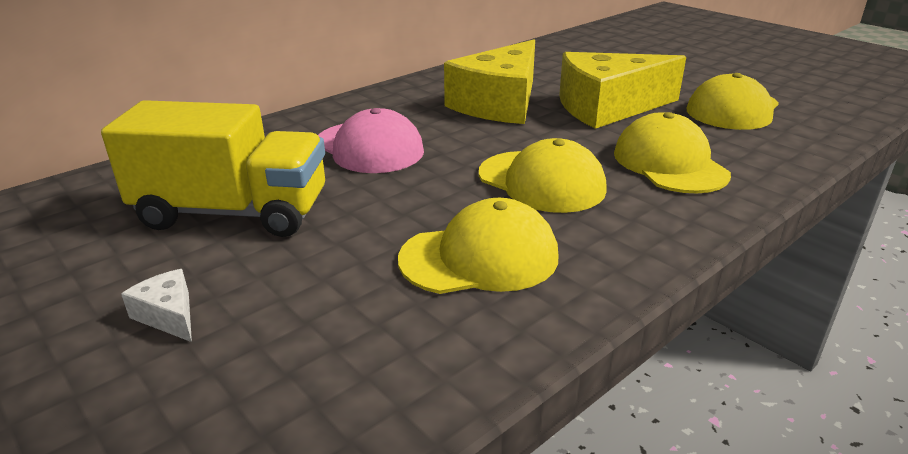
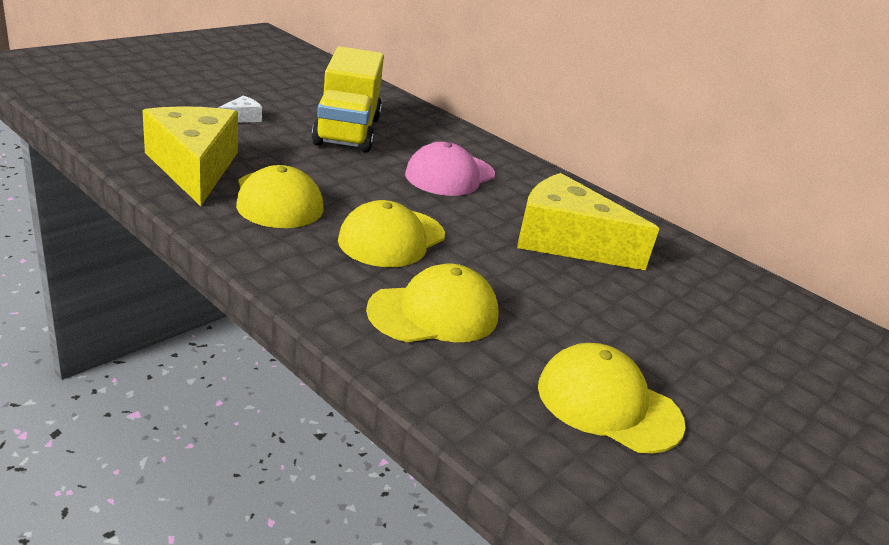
camera: 80 degrees right, 0 degrees up
(607, 107) = (579, 305): yellow cheese -> yellow cheese (194, 167)

